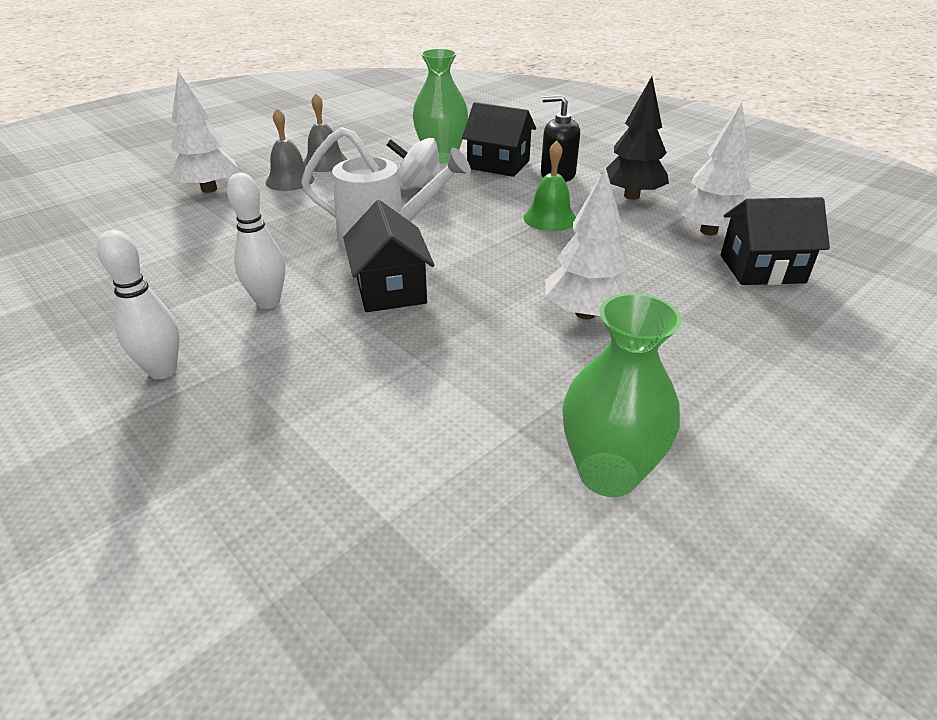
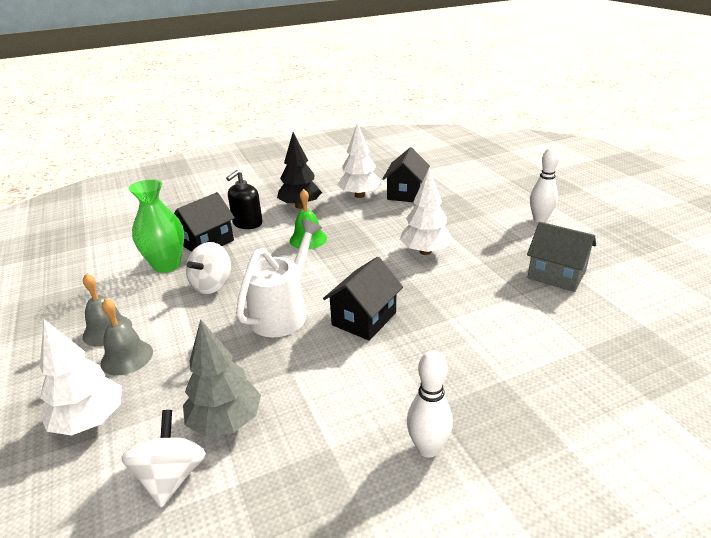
camera: 70 degrees left, 5 degrees down
(143, 238) = (171, 476): none -> white spinning top
(207, 245) = (226, 421): none -> grey tree
(268, 302) = (352, 383): white bowling pin -> white bowling pin (539, 219)
(390, 289) = (364, 319): black house -> black house turned 60 degrees counterclockwise
(608, 474) = (556, 275): green vase -> grey house

